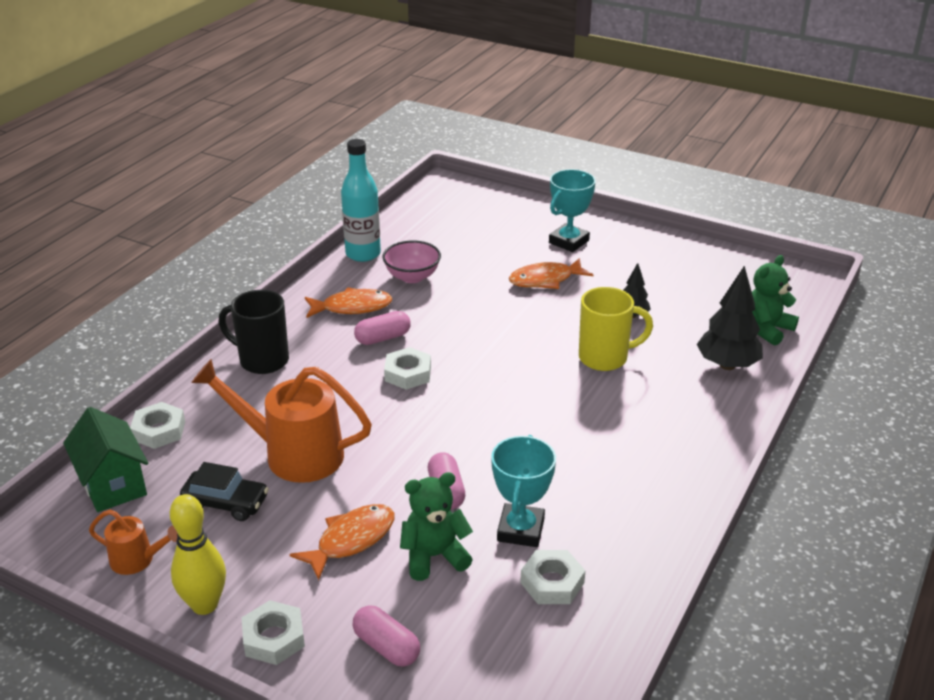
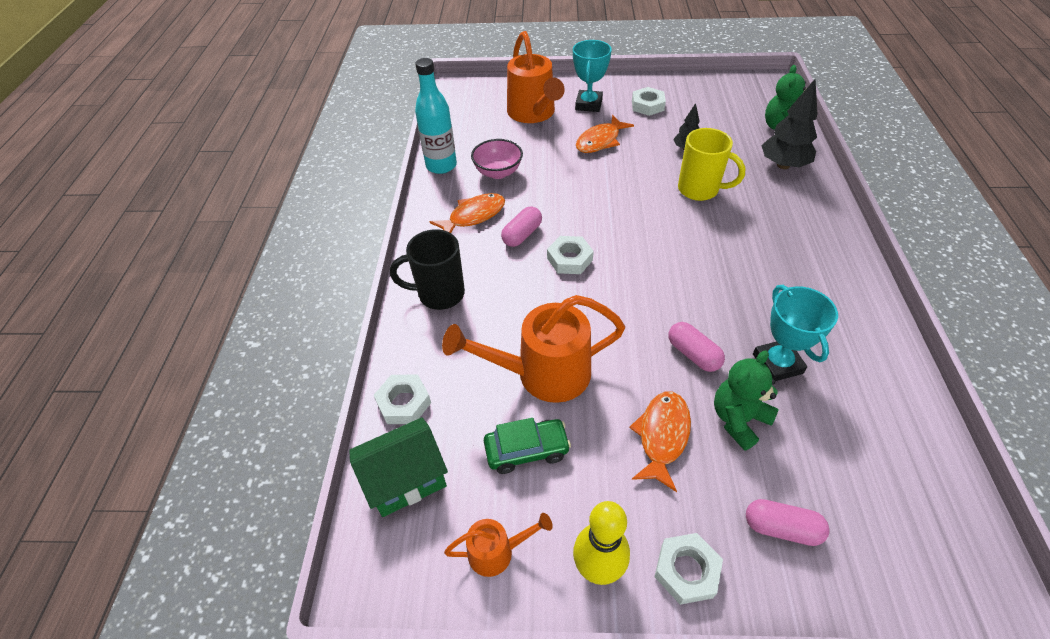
camera: 25 degrees left, 15 degrees up
(113, 484) = (406, 480): green house -> green house turned 60 degrees counterclockwise
(226, 503) = (527, 450): black car -> green car
(500, 234) = (533, 114): none -> orange watering can
(552, 582) = (841, 400): white nut -> white nut (647, 105)
(605, 358) = (700, 190): yellow mug -> yellow mug turned 60 degrees clockwise

